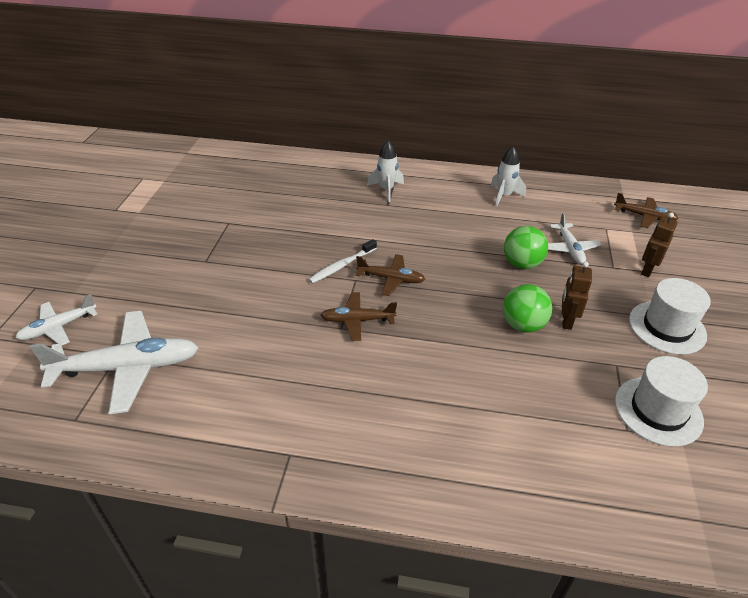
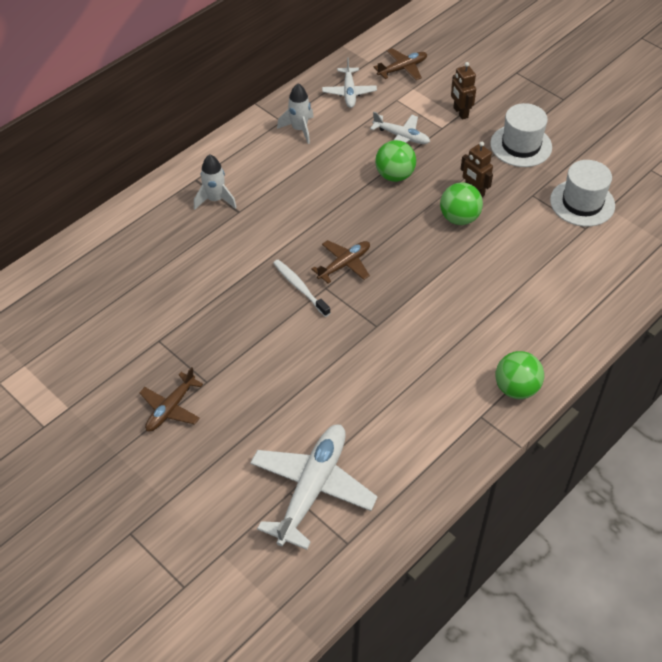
camera: 55 degrees left, 10 degrees up
(59, 327) = (214, 526): white plane -> white plane (349, 92)
(342, 266) = (300, 287): white toothbrush -> white toothbrush turned 150 degrees clockwise
(348, 469) = (516, 388): none -> green ball
(358, 320) = (376, 311): brown plane -> brown plane (171, 408)

